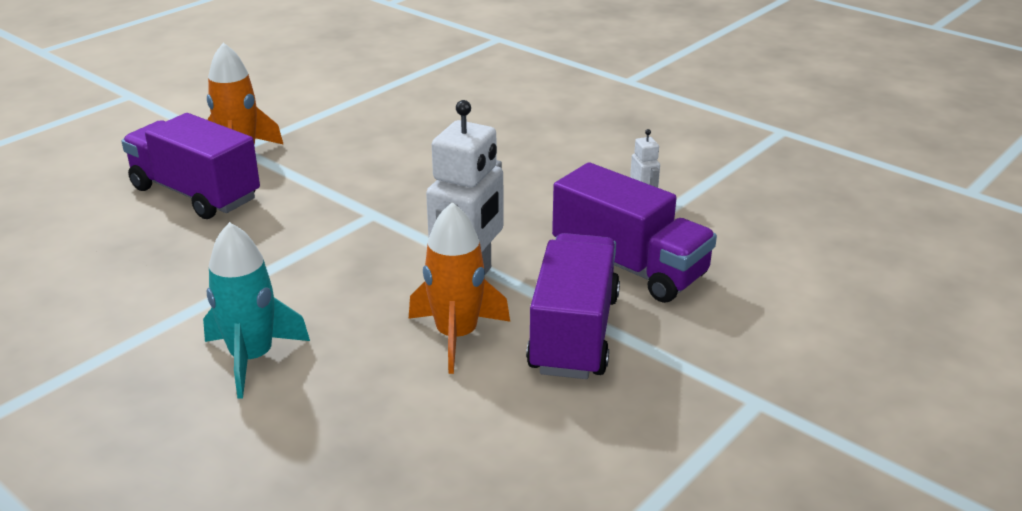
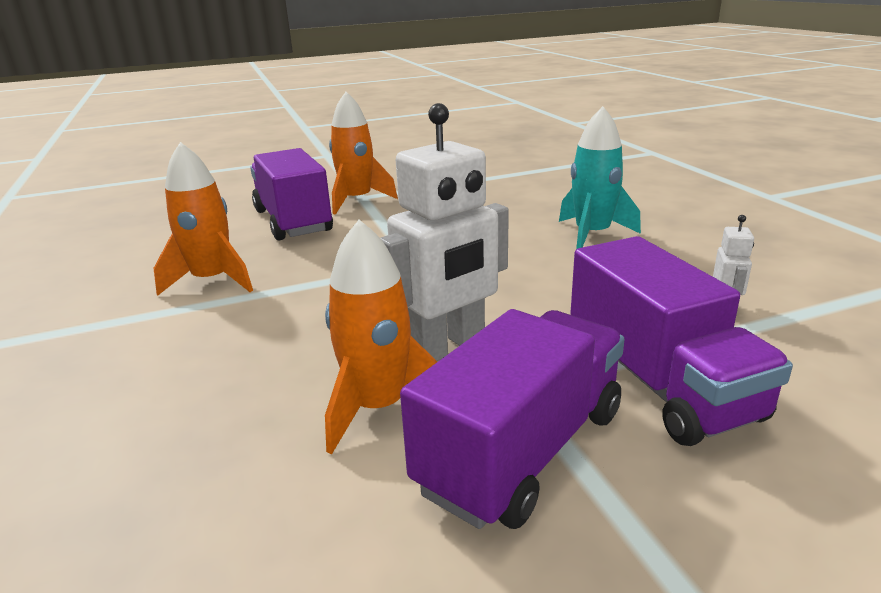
camera: 30 degrees right, 5 degrees down
(190, 276) = (212, 280): none -> orange rocket
(252, 358) = (167, 368): turquoise rocket -> turquoise rocket (592, 235)

